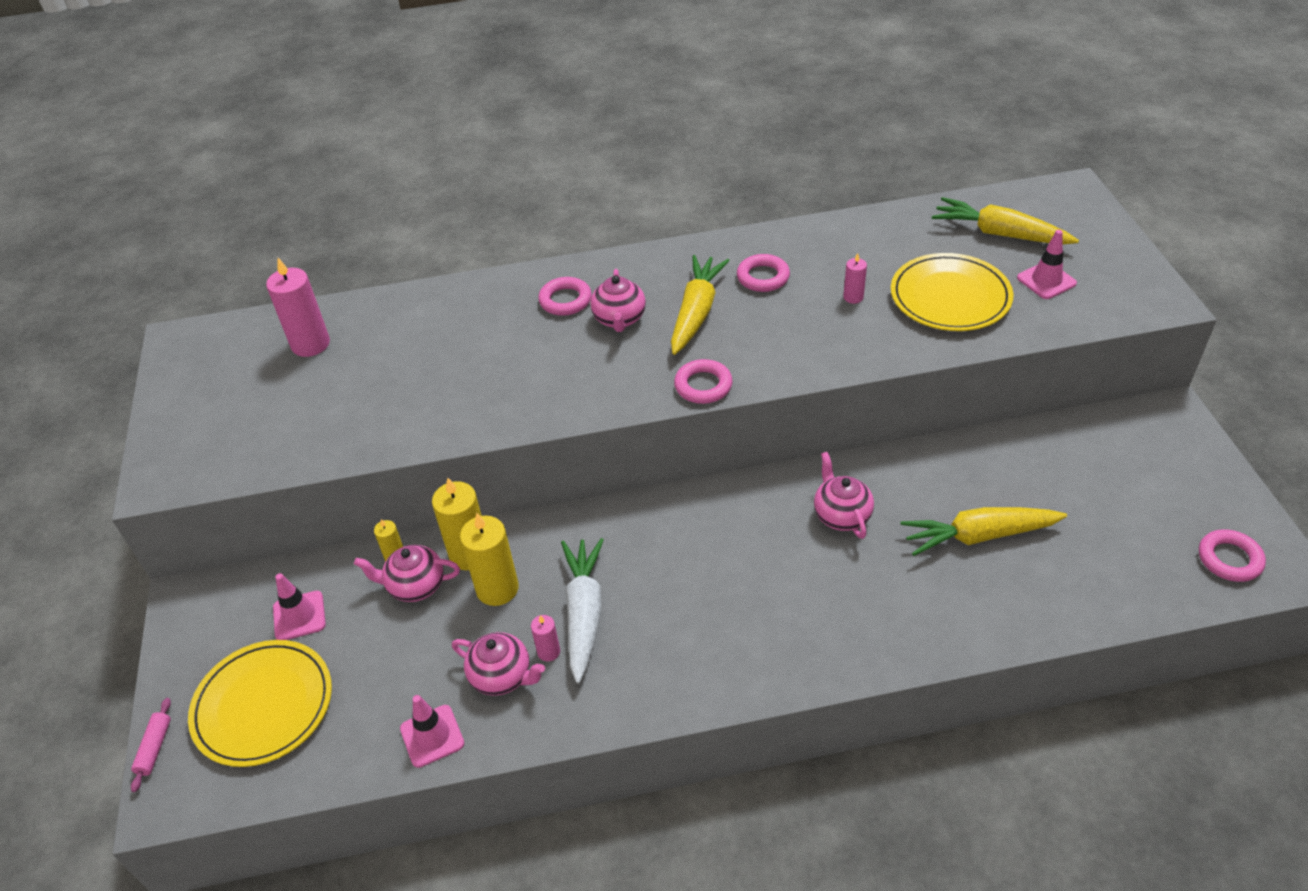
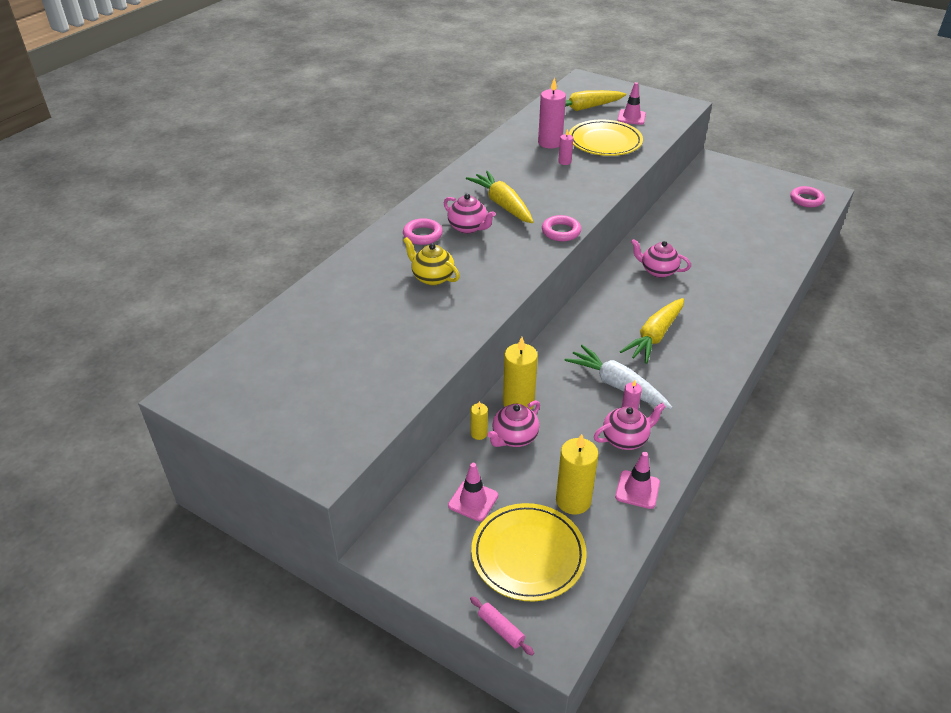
camera: 50 degrees left, 5 degrees down
(310, 344) = (297, 340): pink candle -> pink candle (550, 143)
(497, 589) = (559, 407): yellow candle -> yellow candle (573, 501)
(501, 355) = (432, 277): none -> yellow teapot
(763, 277) = (508, 174): pink ring -> none
(979, 536) = (719, 245): yellow carrot -> yellow carrot (655, 336)

